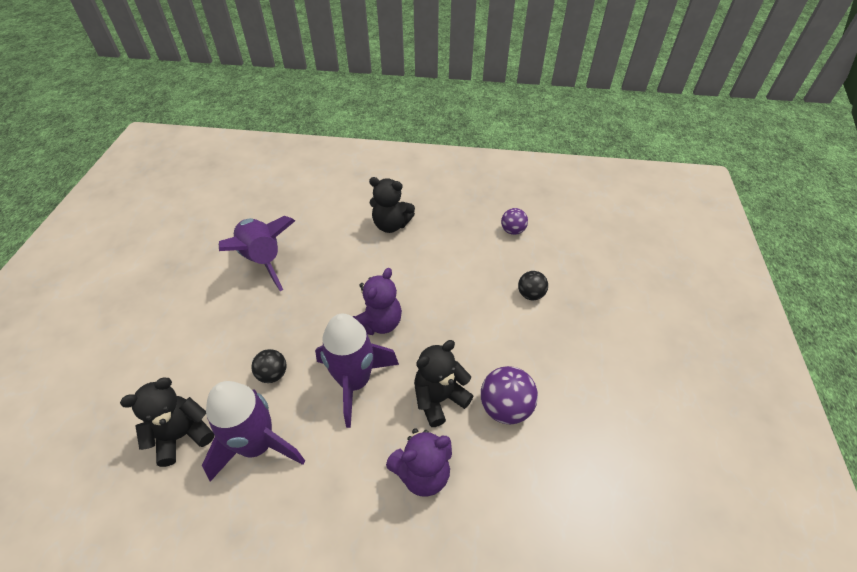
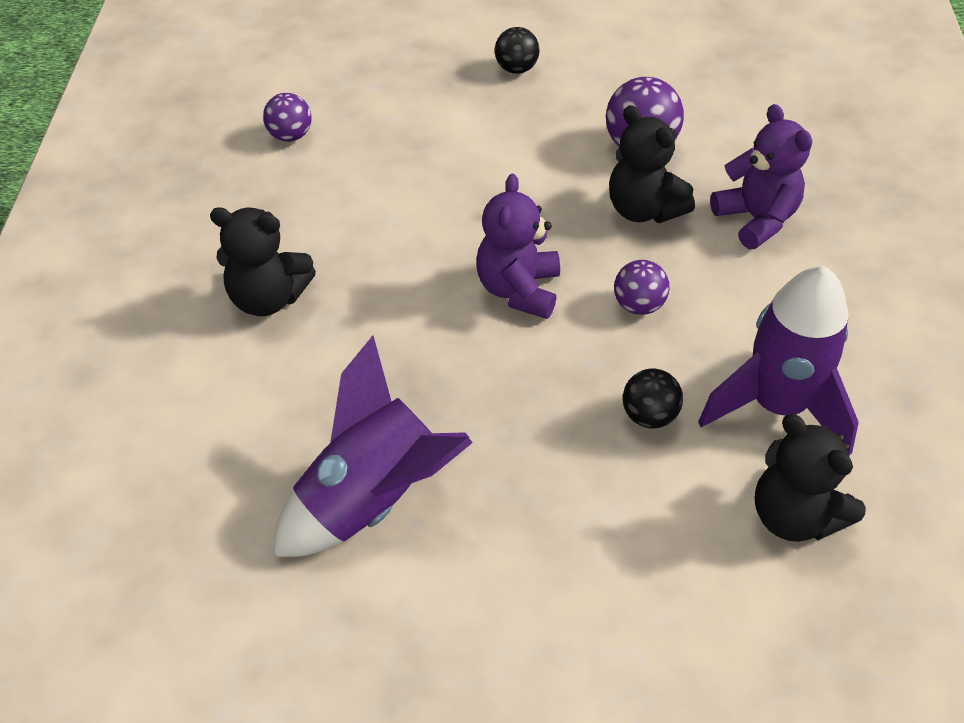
camera: 95 degrees left, 0 degrees up
(355, 382) = (638, 305): purple rocket -> purple ball
(378, 323) = (518, 290): purple teddy bear -> purple teddy bear turned 105 degrees counterclockwise
(391, 225) = (268, 298): black teddy bear -> black teddy bear turned 90 degrees clockwise
(530, 294) = (436, 119): black ball -> black ball (516, 69)

